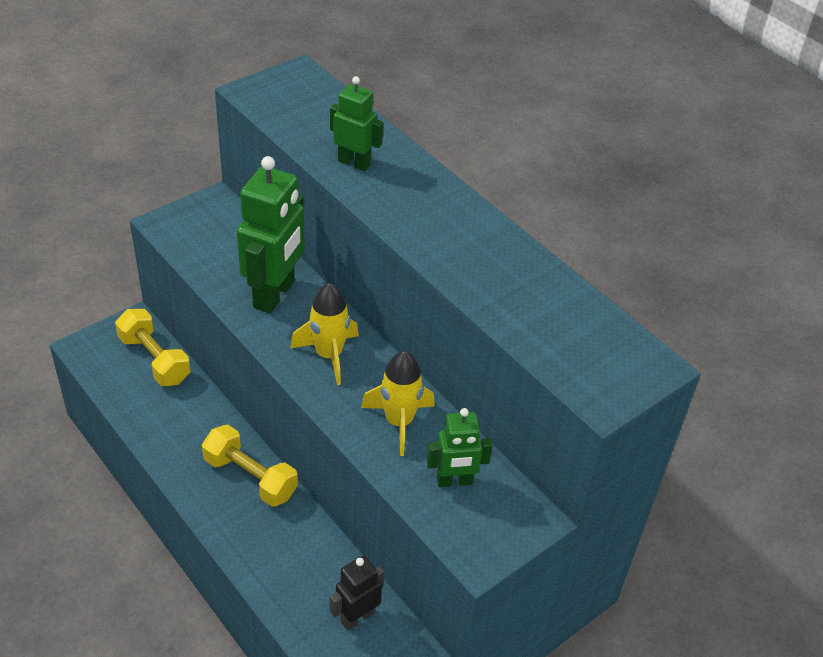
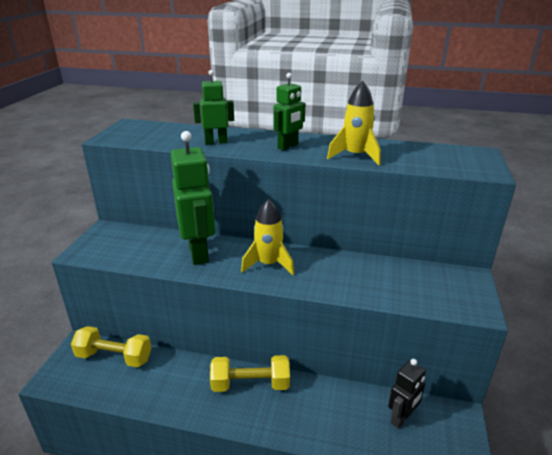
camera: 35 degrees left, 15 degrees down
(357, 617) = (401, 418): black robot -> black robot turned 150 degrees counterclockwise
(399, 422) = (348, 273): yellow rocket -> yellow rocket (355, 156)
(454, 481) = (414, 283): green robot -> green robot (288, 146)

